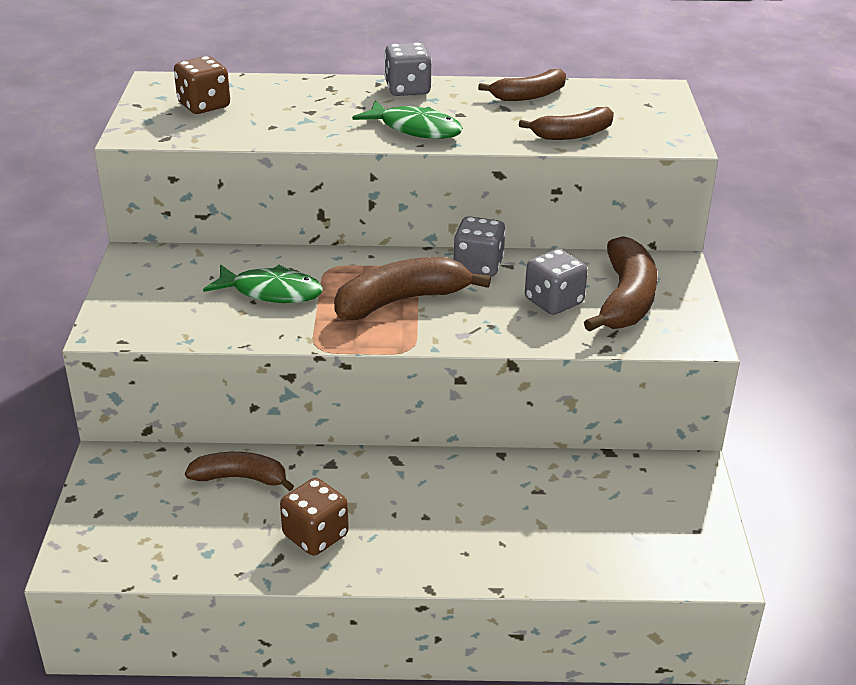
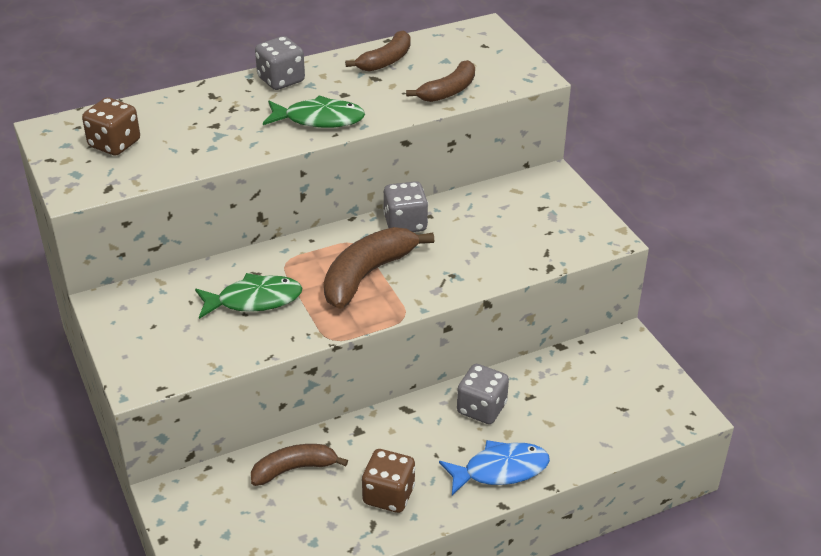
camera: 25 degrees left, 5 degrees up
(452, 552) = (500, 470): none -> blue fish
(553, 302) = (485, 238): grey dice -> grey dice (481, 408)
(626, 299) = (536, 219): brown banana -> none

